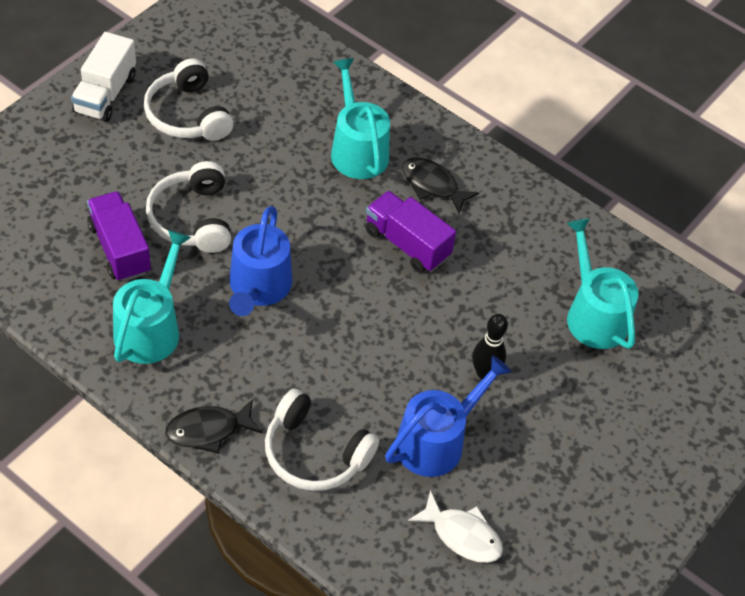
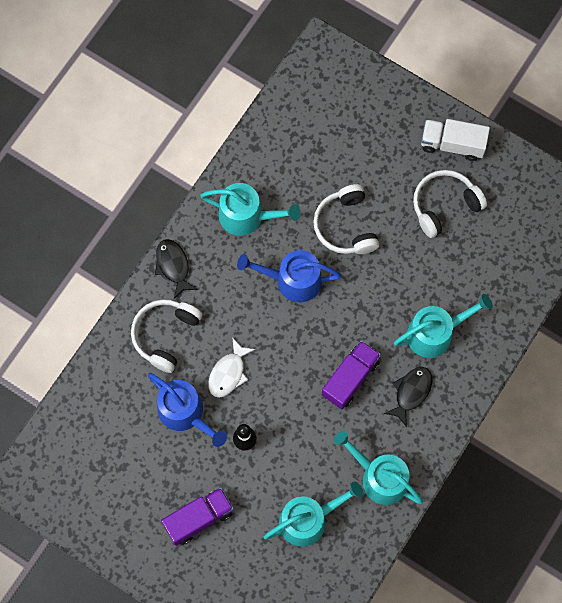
camera: 90 degrees right, 20 degrees up
(120, 249) = (310, 183): purple truck -> purple truck (198, 518)
(192, 218) = (345, 226): white headphones -> white headphones turned 90 degrees counterclockwise
(462, 535) = (117, 435): white fish -> white fish (228, 373)
(540, 232) = (379, 477): none -> turquoise watering can

